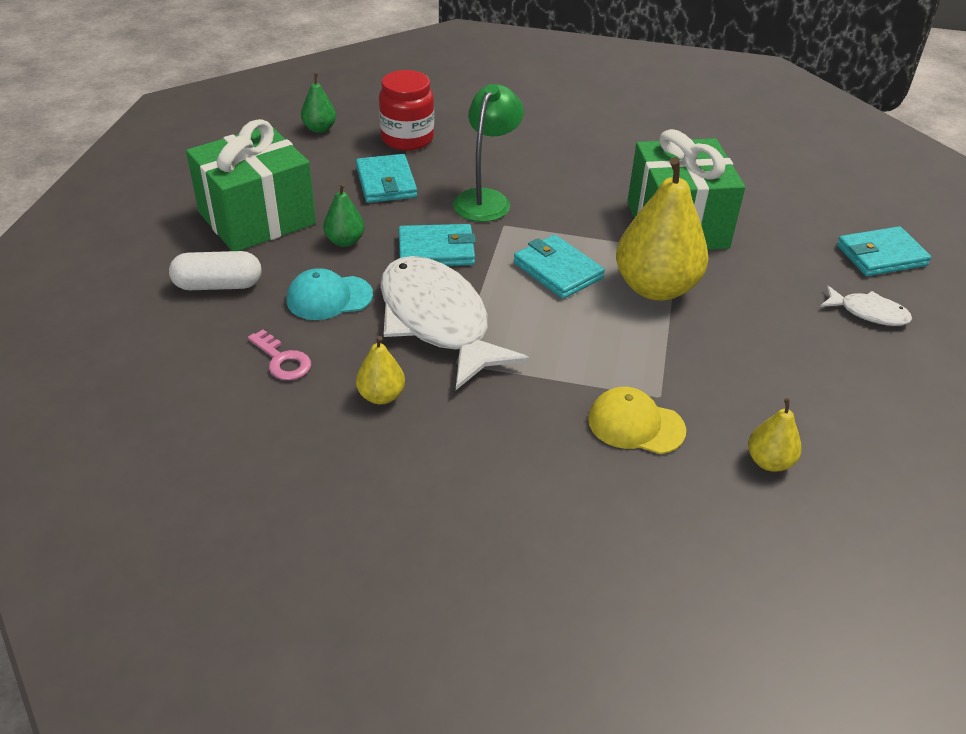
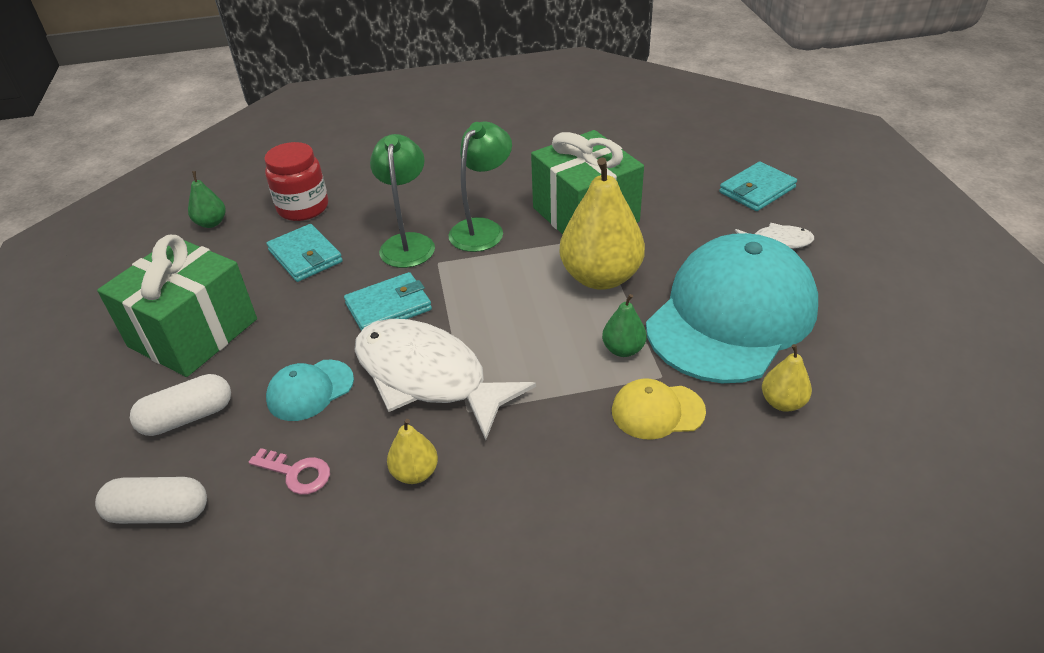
camera: 20 degrees left, 0 degrees up
(160, 351) = (159, 512): none -> white capsule
(345, 241) = (295, 327): green pear -> green pear (623, 349)
(558, 270) = (509, 289): turquoise wallet -> none
(565, 207) = (482, 229): none -> green lamp
(769, 366) = (731, 315): none -> turquoise cap

